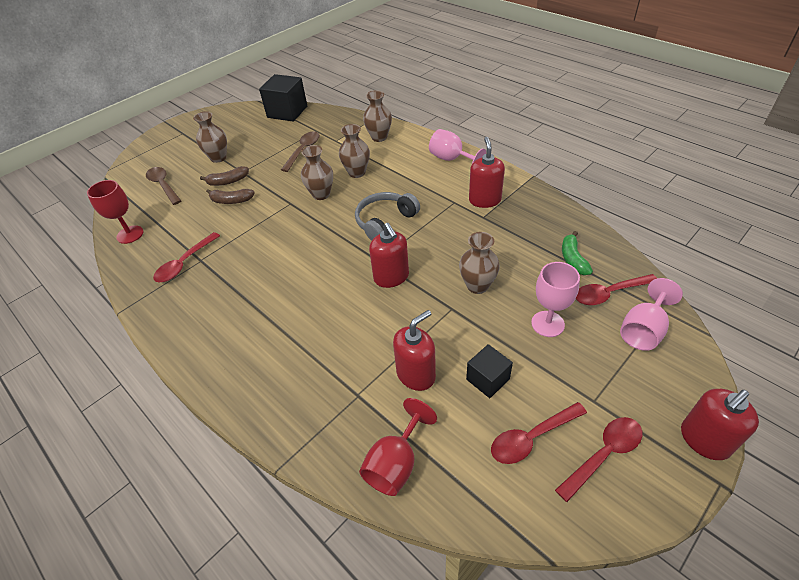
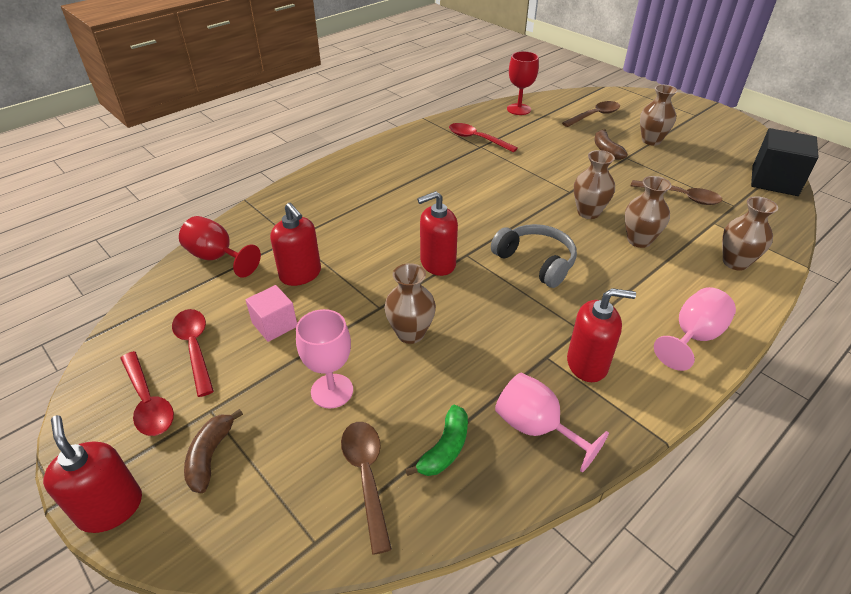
camera: 90 degrees right, 5 degrees down
(231, 201) = (572, 155): brown banana -> brown banana (210, 456)
(487, 379) = (274, 325): black cube -> pink cube
(573, 259) = (445, 448): green banana -> green banana turned 120 degrees clockwise
(609, 293) = (366, 476): red spoon -> brown spoon
(643, 330) = (288, 499): pink goblet -> pink goblet (536, 428)

